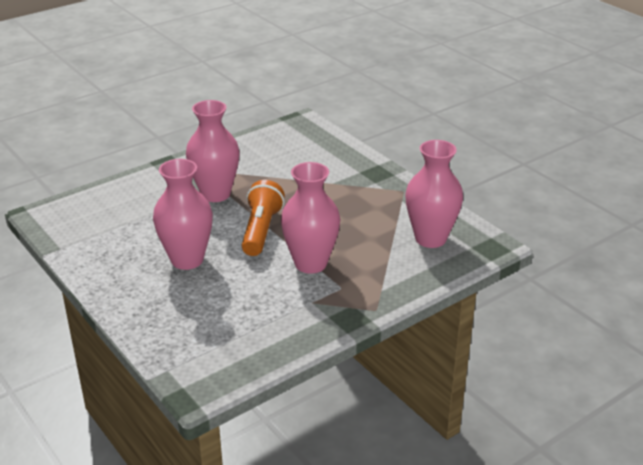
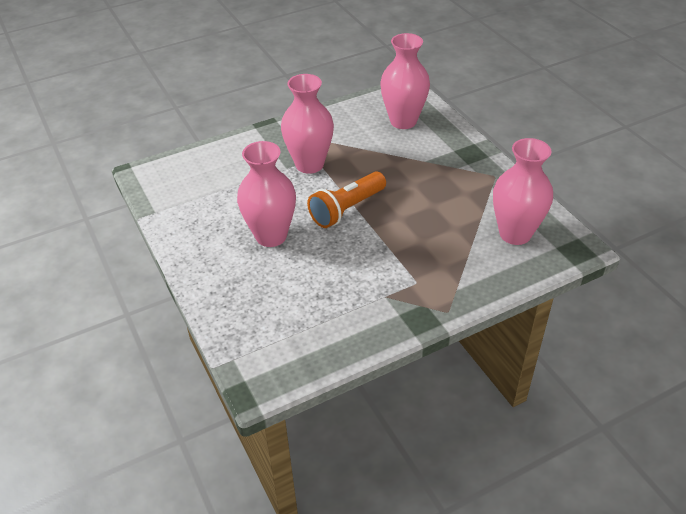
camera: 10 degrees right, 10 degrees up
(261, 230) = (347, 209): orange flashlight -> orange flashlight turned 150 degrees counterclockwise
(310, 263) = (390, 251): pink vase -> pink vase (403, 121)

